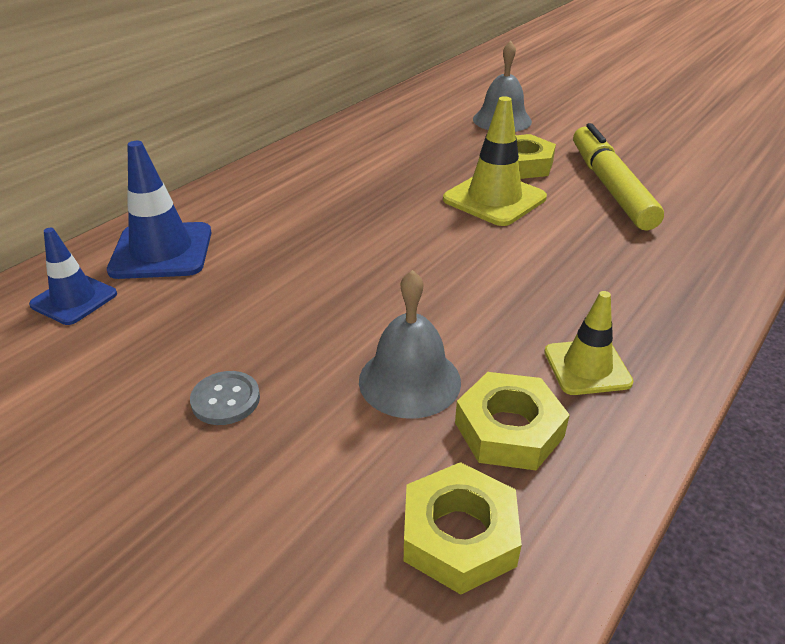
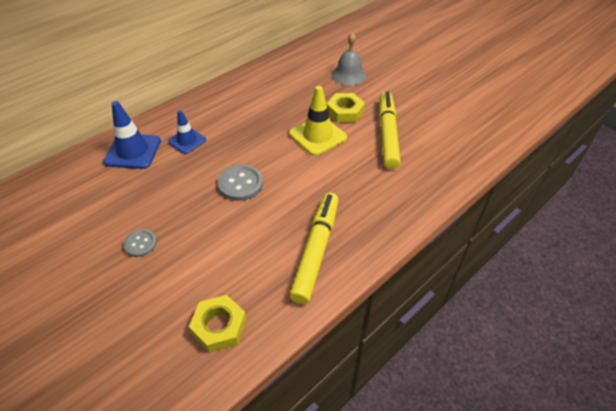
camera: 10 degrees right, 10 degrees up
(74, 299) = (85, 176): blue traffic cone -> blue traffic cone (187, 141)
(390, 279) = (240, 184): none -> grey button
(409, 380) = (227, 245): grey bell -> none
(509, 429) = (263, 279): yellow nut -> none
(587, 367) = (316, 250): yellow traffic cone -> yellow marker

